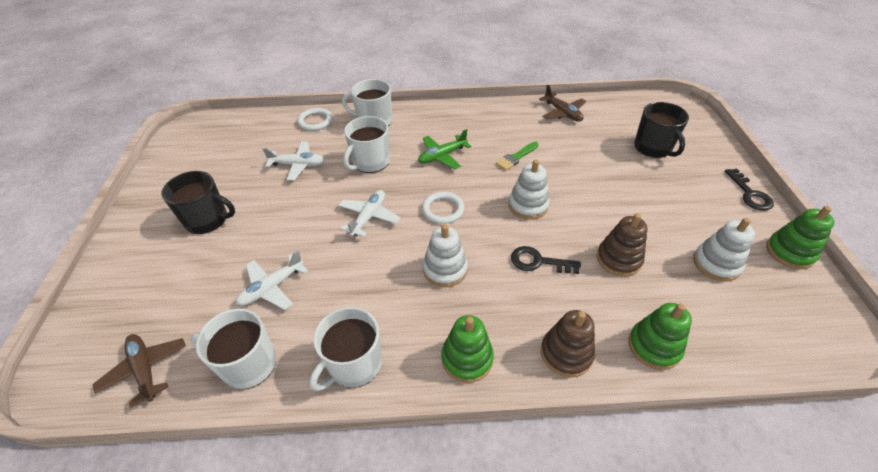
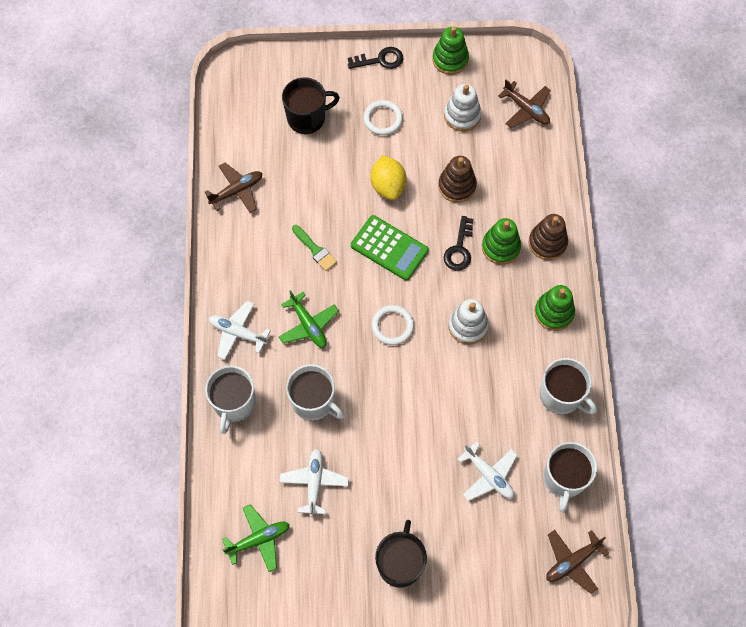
camera: 90 degrees left, 20 degrees up
(260, 138) = (258, 539): none -> green plane
(315, 121) = (228, 476): white ring -> white ring (383, 119)
(369, 217) = (401, 396): white plane -> white plane (238, 333)
(528, 205) = (389, 248): white stacking toy -> green calculator
(599, 203) = (388, 186): none -> yellow lemon
(654, 346) = (539, 182): green stacking toy -> green stacking toy (500, 247)
(762, 332) = (526, 109): none -> brown plane

